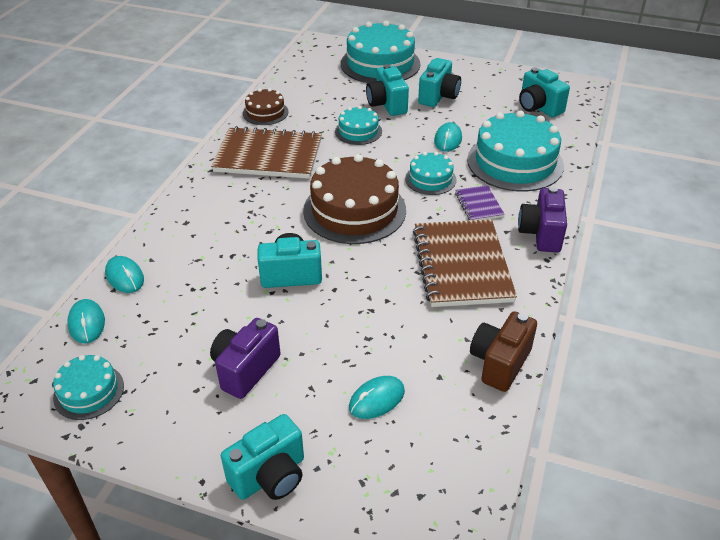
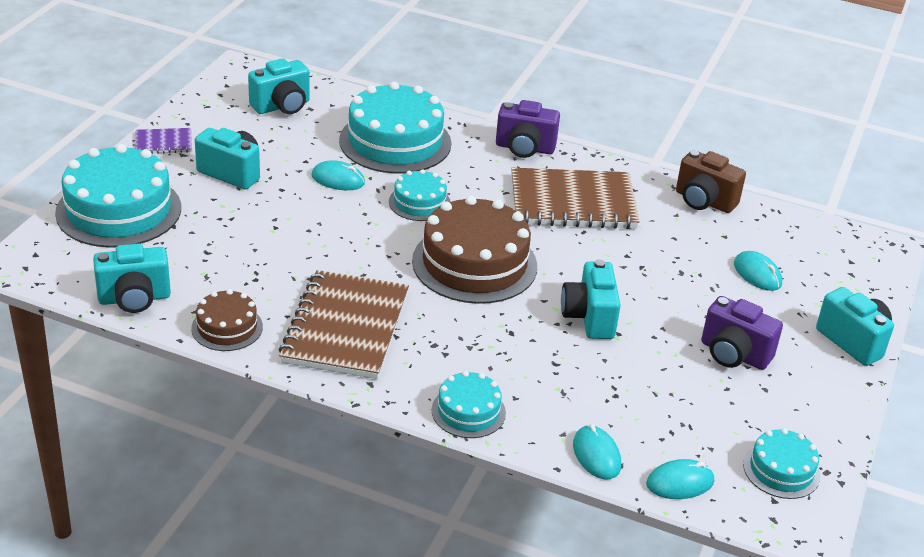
camera: 90 degrees left, 5 degrees down
(125, 277) = (596, 455): turquoise mouse -> turquoise mouse turned 75 degrees counterclockwise
(358, 131) = (301, 246): turquoise cake -> turquoise cake (468, 411)
(387, 105) = (239, 216): turquoise camera -> turquoise camera (134, 299)
(478, 205) = (472, 177): purple notebook -> purple notebook (163, 143)

